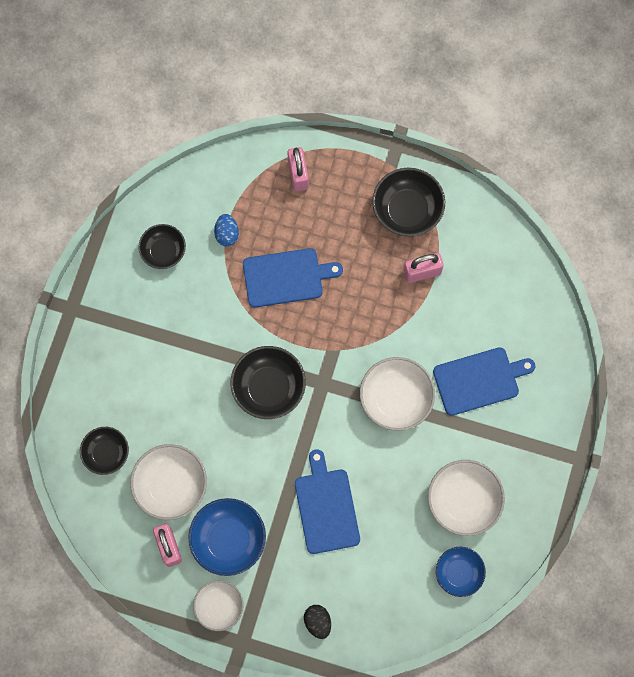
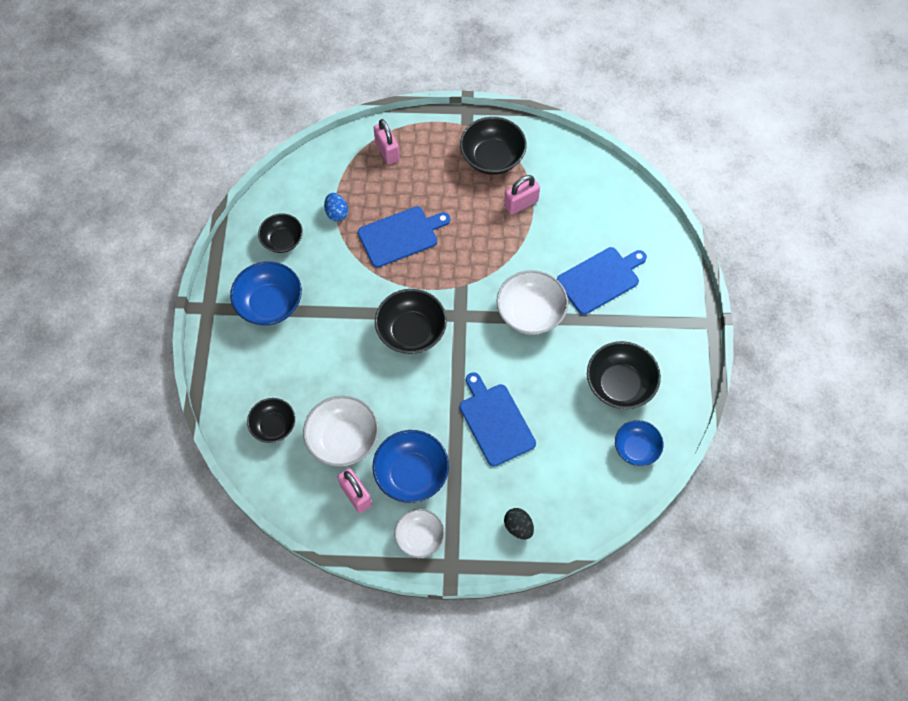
camera: 15 degrees left, 10 degrees down
(133, 320) = (269, 304): none -> blue bowl
(463, 501) = (620, 385): white bowl -> black bowl

